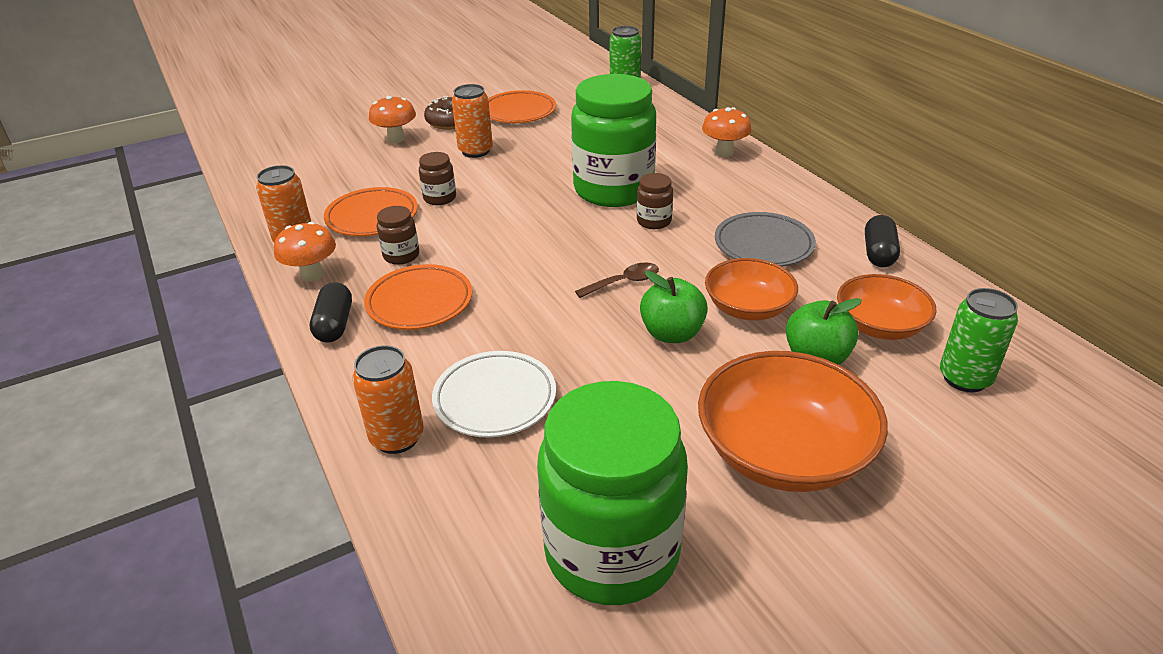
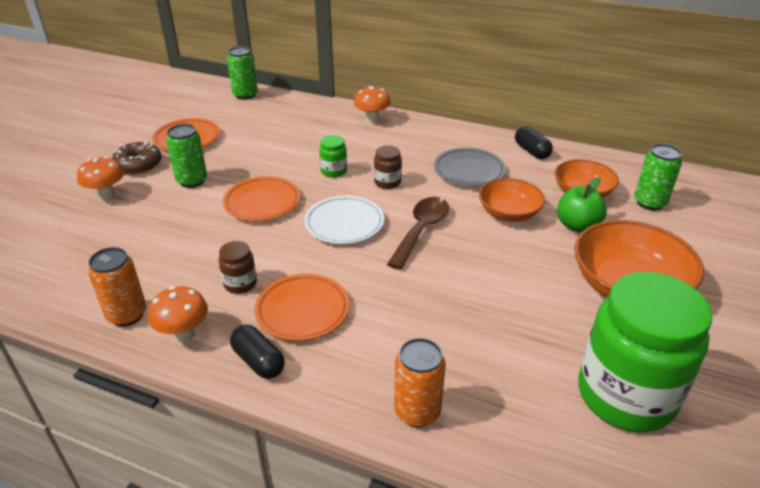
camera: 40 degrees left, 0 degrees up
(372, 217) = (173, 265): orange plate -> orange plate (262, 203)
(440, 198) = (211, 227): brown jar -> none
(475, 151) = (192, 181): orange can -> green can
(495, 399) = (444, 347): white plate -> white plate (344, 224)
(613, 190) = (334, 171): green jar -> green jar, size x0.41
(624, 282) = (421, 230): brown spoon -> brown spoon, size x1.64
(672, 333) = (490, 249): green apple -> none

